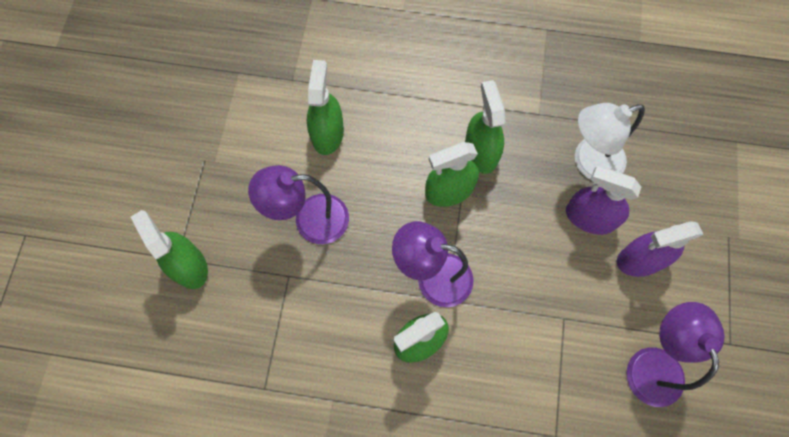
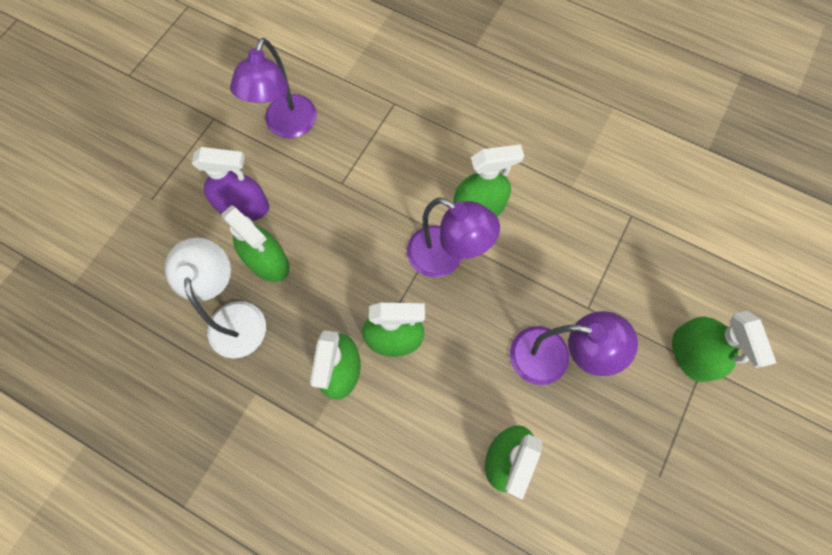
camera: 160 degrees left, 0 degrees up
(589, 162) = (235, 316): white lamp -> white lamp turned 105 degrees counterclockwise
(589, 217) = (267, 261): purple spray bottle -> green spray bottle

